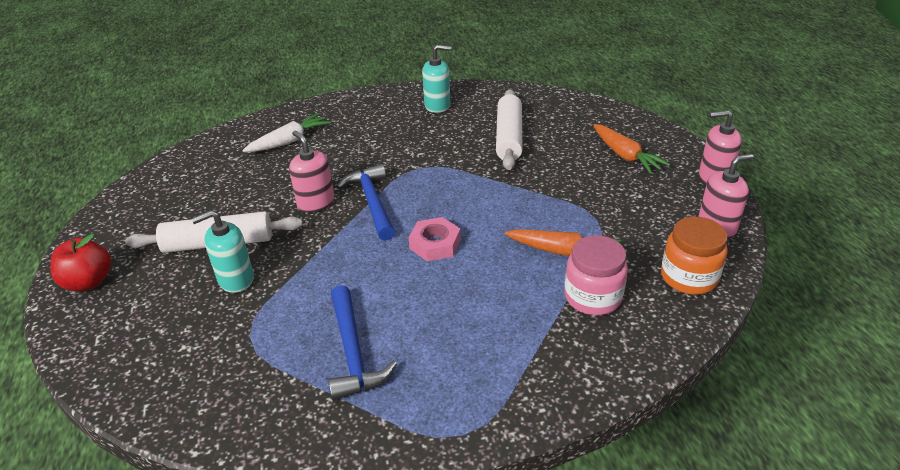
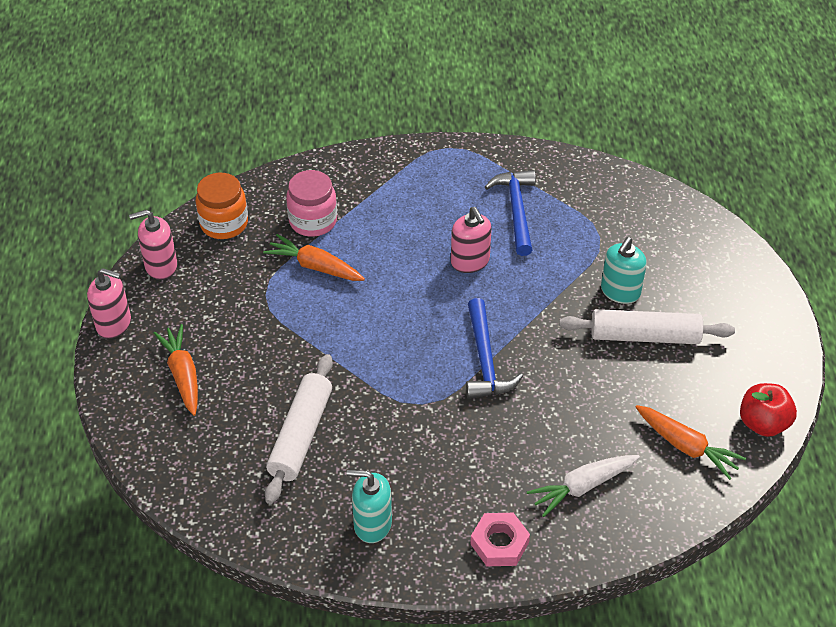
camera: 170 degrees left, 10 degrees up
(89, 282) = (760, 313): red apple -> red apple (763, 423)
(202, 173) = (686, 447): none -> orange carrot
(236, 279) = (620, 292): turquoise soap dispenser -> turquoise soap dispenser turned 135 degrees clockwise
(316, 203) = (546, 371): pink soap dispenser -> pink soap dispenser (470, 262)
(435, 244) = (430, 295): pink nut -> pink nut (499, 543)

